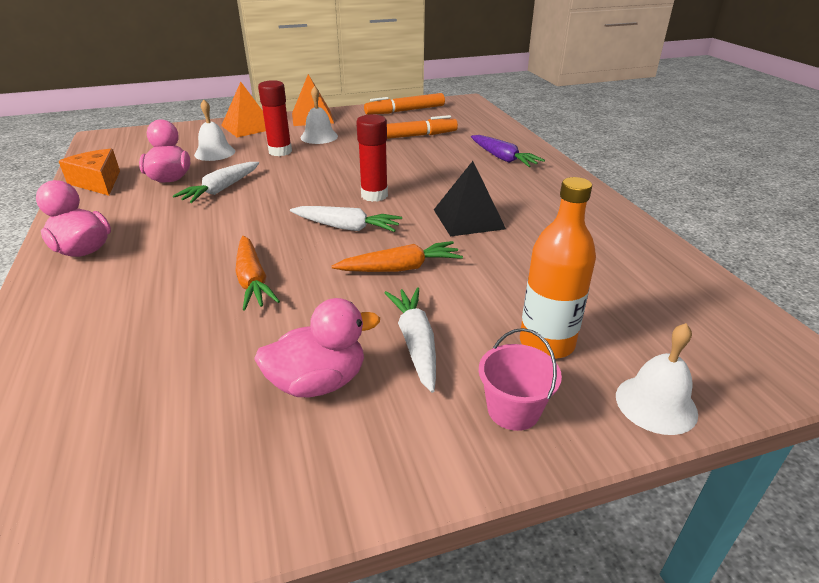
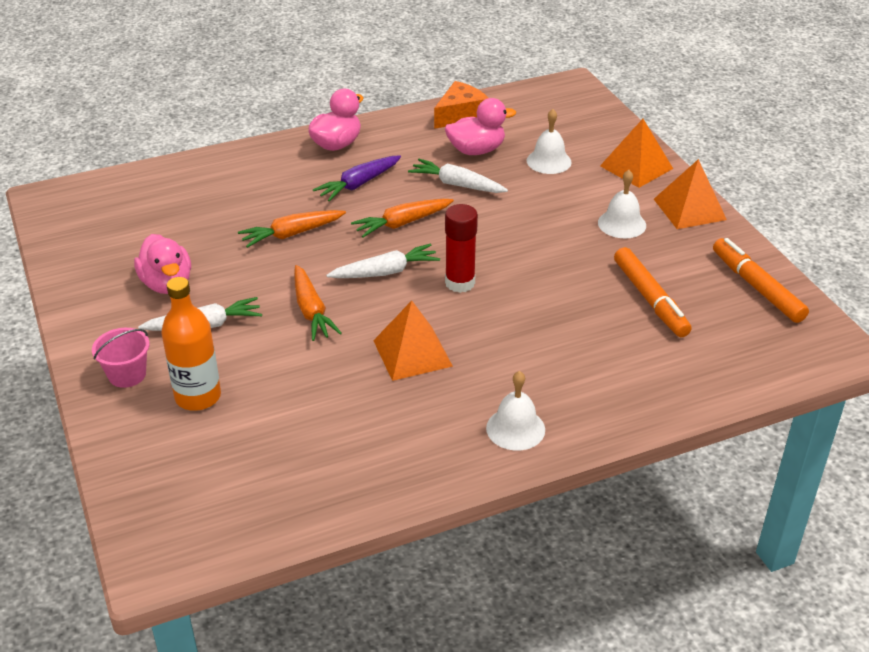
camera: 85 degrees right, 5 degrees up
(269, 217) = (402, 223): none -> orange carrot
(280, 151) = (565, 203): red glue stick -> none
(347, 227) = (385, 272): white carrot -> white carrot turned 120 degrees counterclockwise
(468, 219) = (412, 353): black pyramid -> orange pyramid
(503, 158) = (594, 385): purple carrot -> purple carrot (358, 184)
(656, 404) = (121, 450): white bell -> white bell (515, 428)

